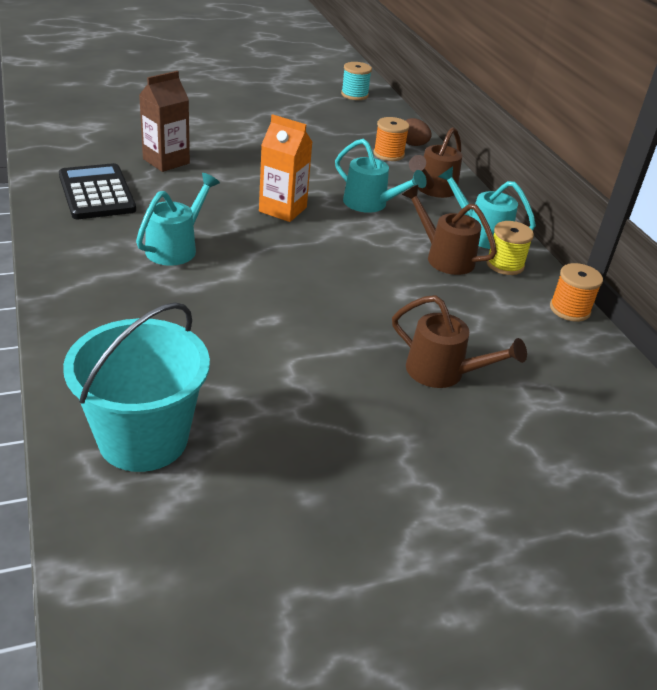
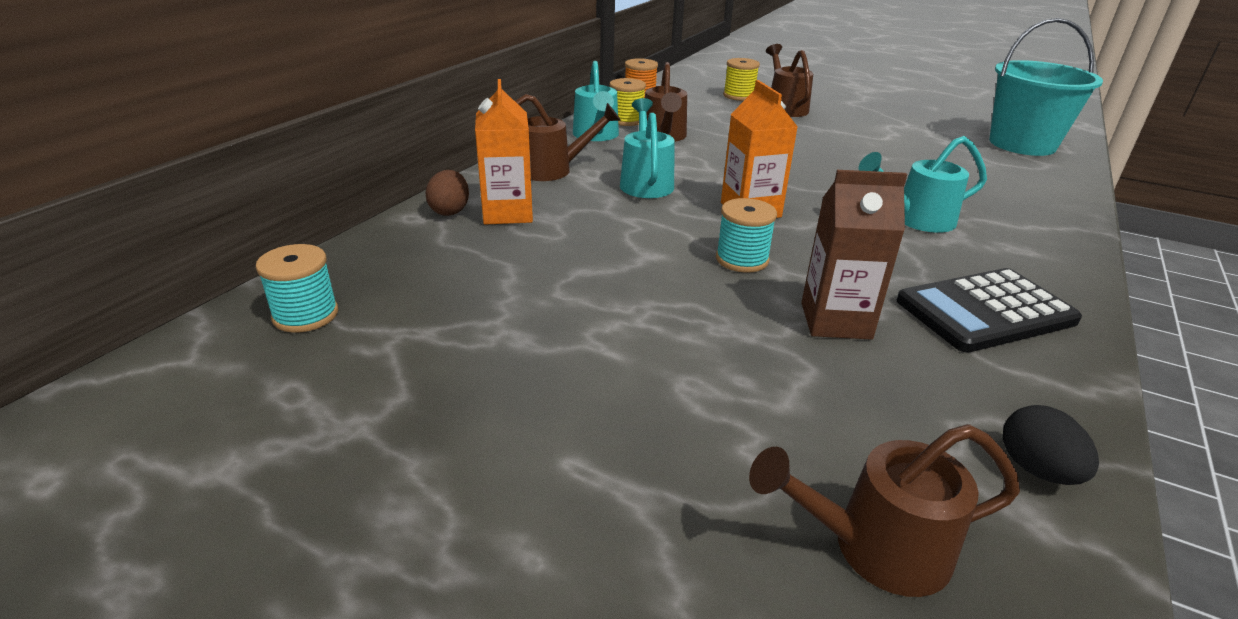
camera: 130 degrees left, 5 degrees down
(53, 137) = (1036, 469): none -> black egg
(96, 193) = (985, 311): black calculator -> black calculator turned 45 degrees clockwise
(98, 105) = (874, 548): none -> brown watering can
(243, 174) = (742, 259): none -> turquoise spool
(388, 154) = (507, 213): orange spool -> orange carton
(515, 373) = (739, 96): none -> yellow spool

